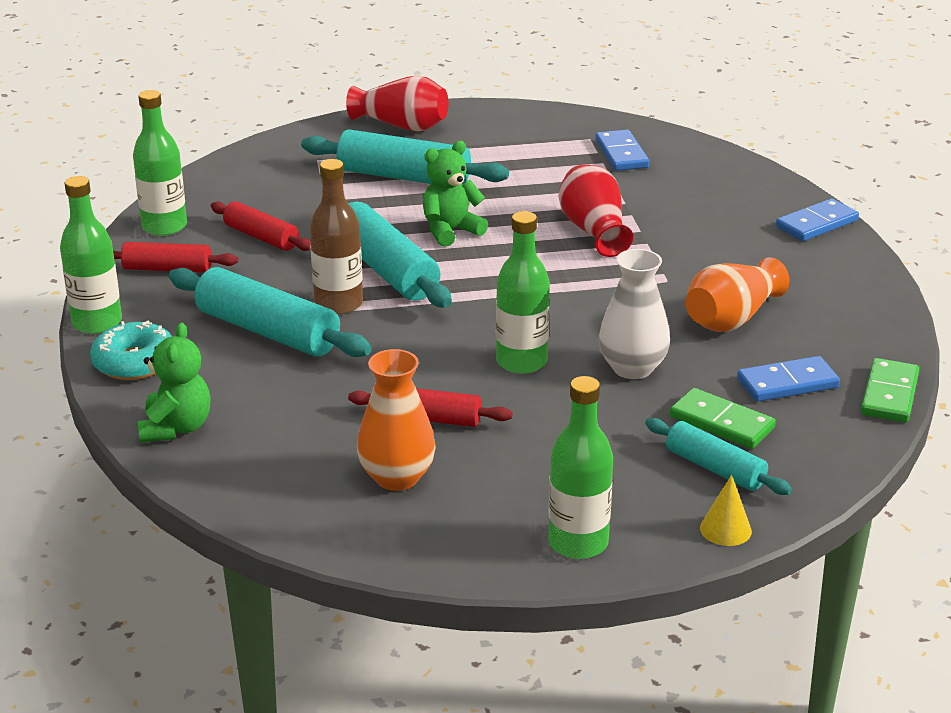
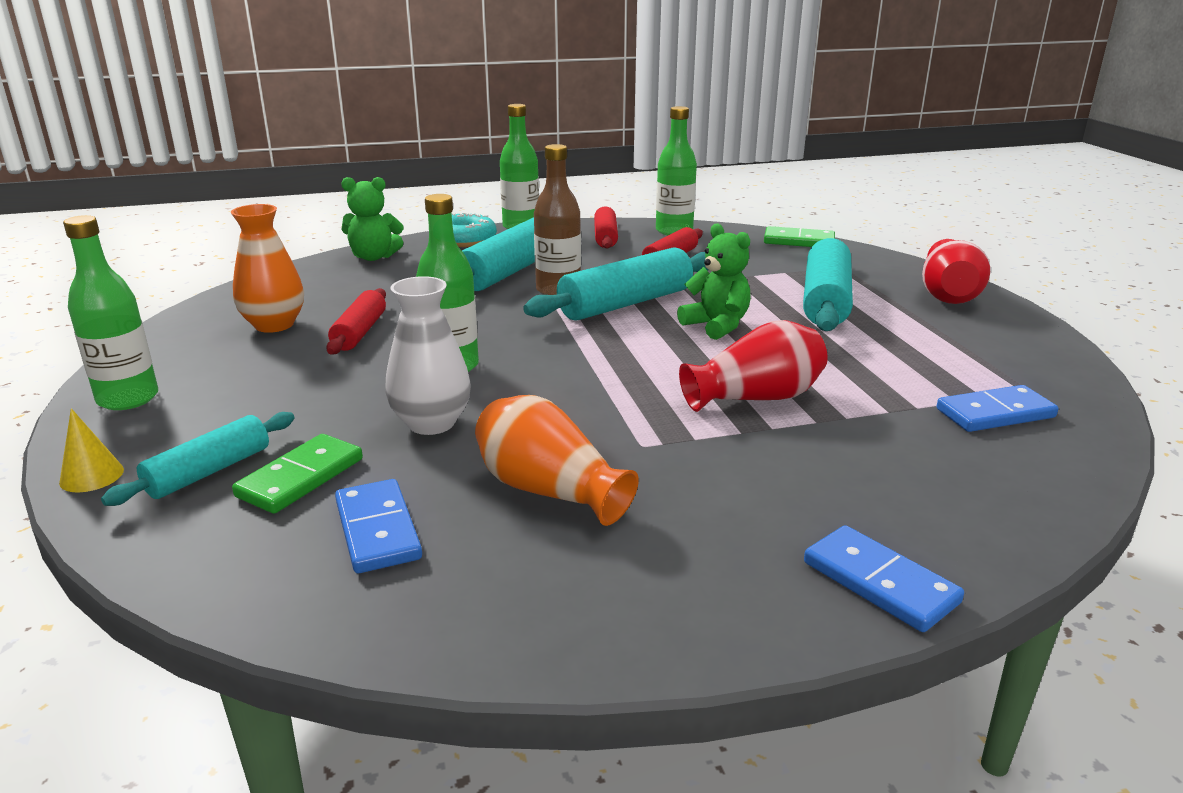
camera: 85 degrees right, 5 degrees down
(889, 394) = (326, 626): green domino -> green domino (799, 241)

